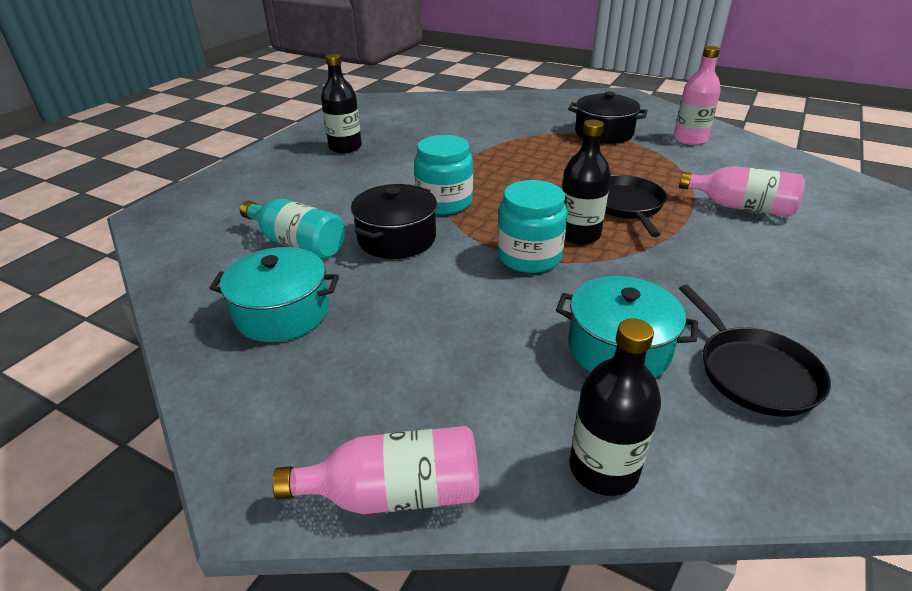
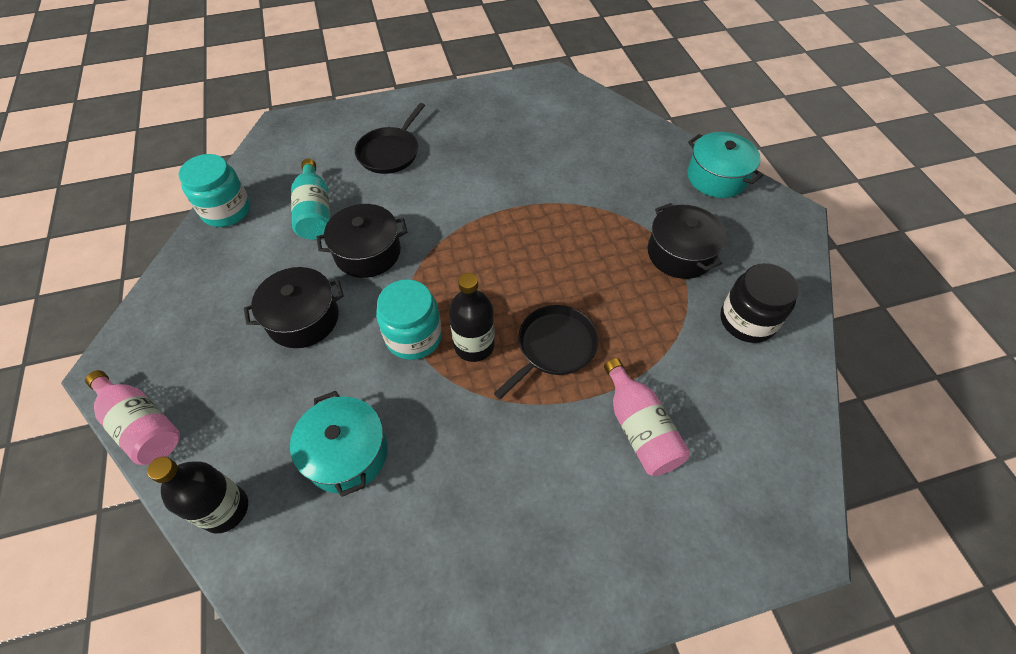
camera: 45 degrees right, 20 degrees up
(282, 313) = (242, 265): turquoise pot -> turquoise pot (716, 177)
(345, 147) = (462, 130): black bottle -> none
(417, 305) = (303, 319): none -> black pot
(444, 202) = (440, 241): turquoise jar -> turquoise jar (226, 210)
(689, 139) = (747, 320): pink bottle -> black jar
(753, 372) = (384, 547): black pan -> black pan (390, 152)

